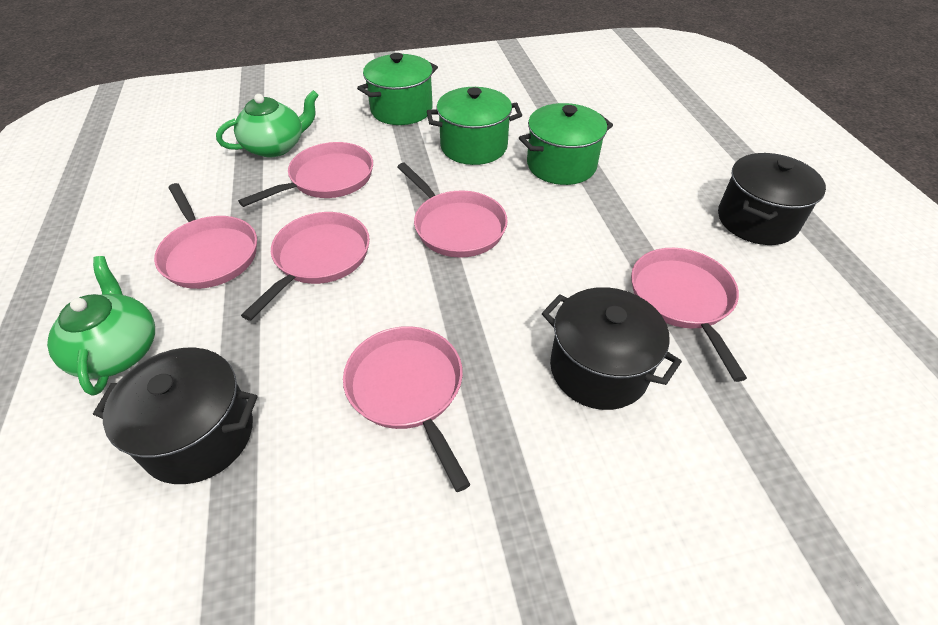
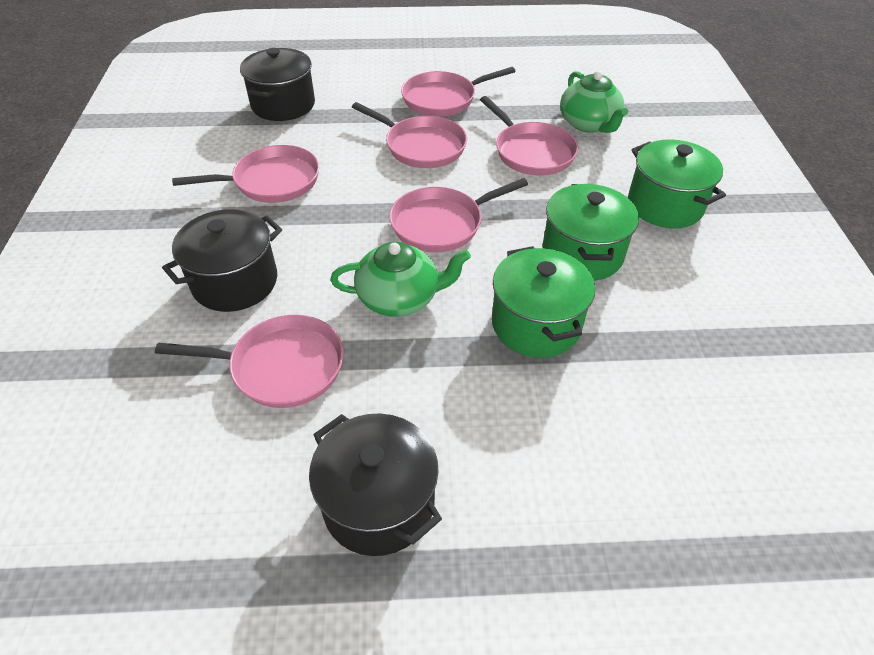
camera: 100 degrees right, 0 degrees up
(118, 351) = (362, 74): green teapot -> green teapot (399, 298)

